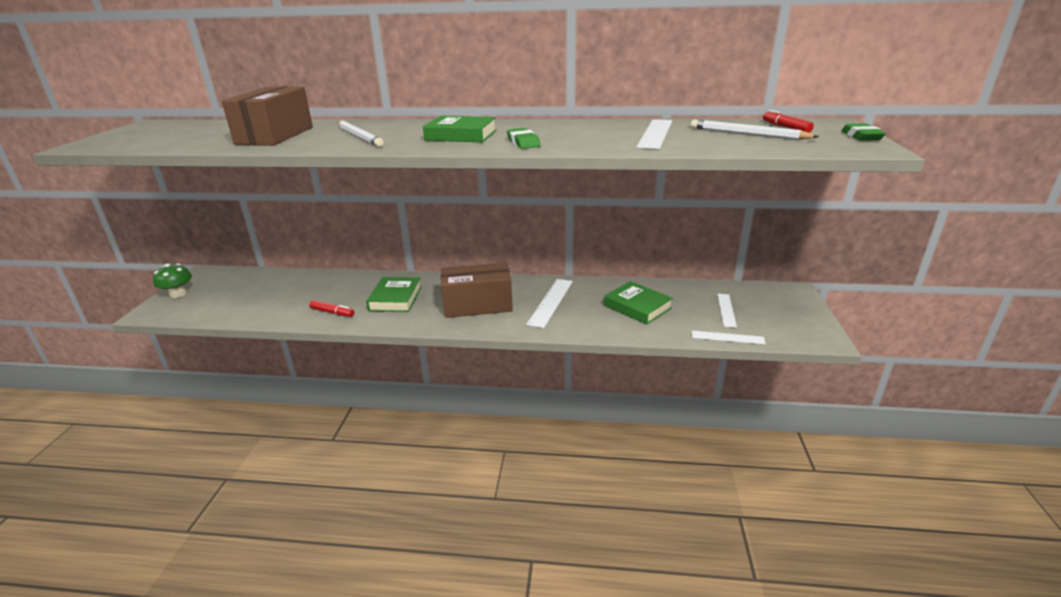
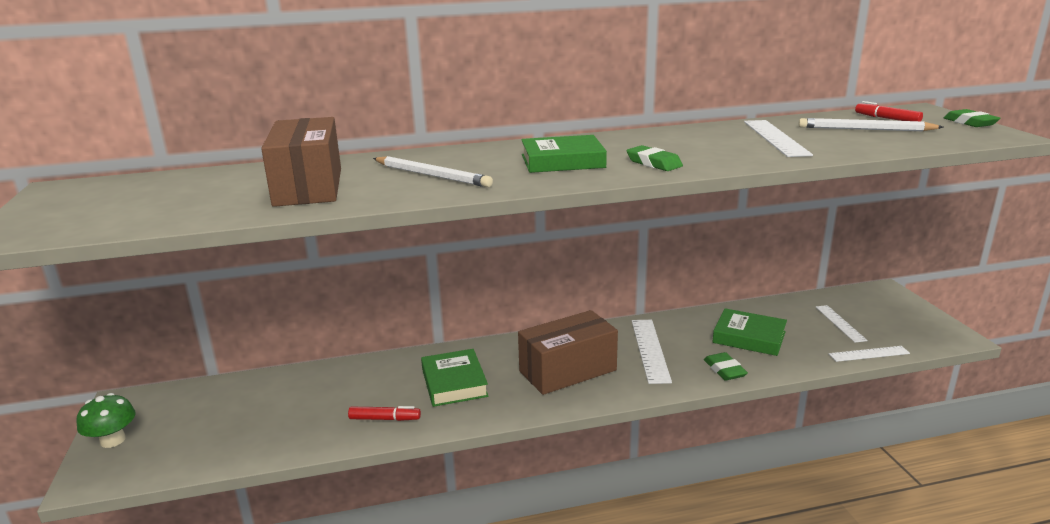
camera: 20 degrees left, 5 degrees down
(594, 326) = (724, 370): none -> green eraser

